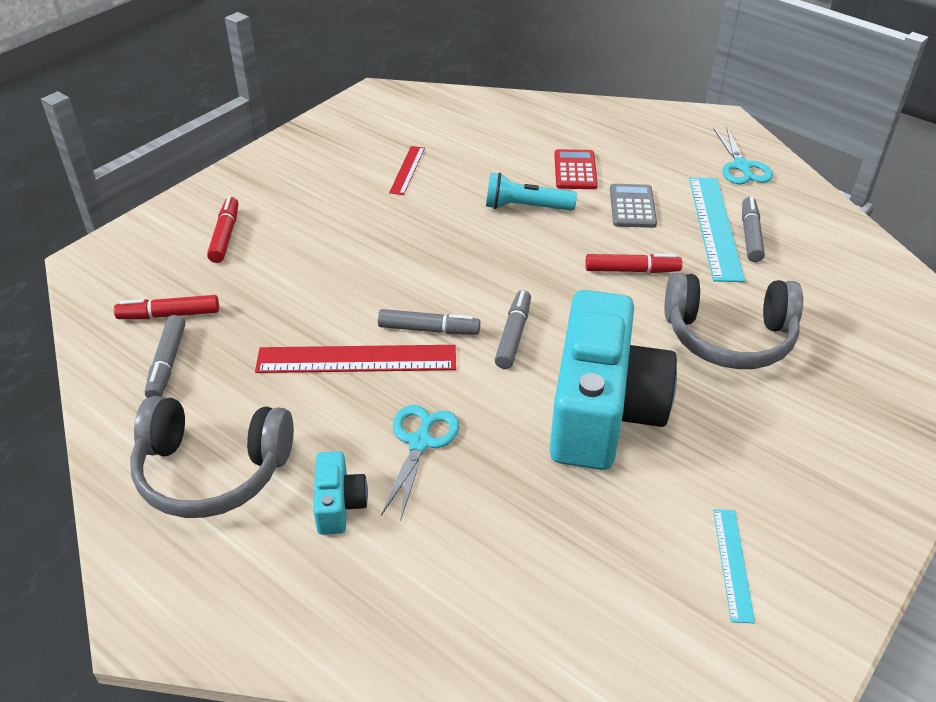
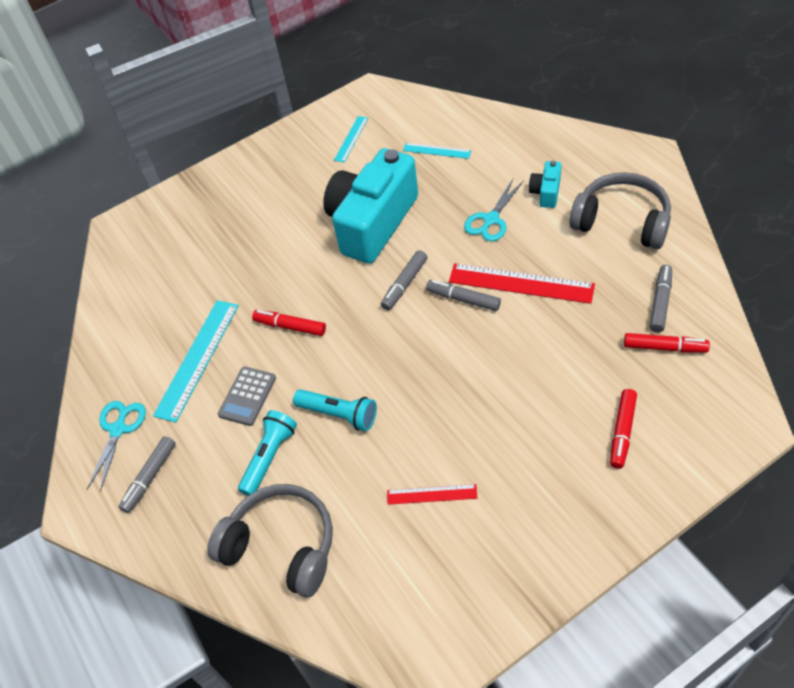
camera: 155 degrees left, 10 degrees up
(407, 170) = (431, 494): red ruler -> red ruler turned 60 degrees clockwise
(557, 562) = (437, 150): none -> turquoise ruler
(575, 170) = (269, 457): red calculator -> turquoise flashlight
(729, 337) = (261, 259): grey headphones -> grey headphones (281, 546)
(750, 235) = (177, 345): grey marker -> grey marker (150, 477)

